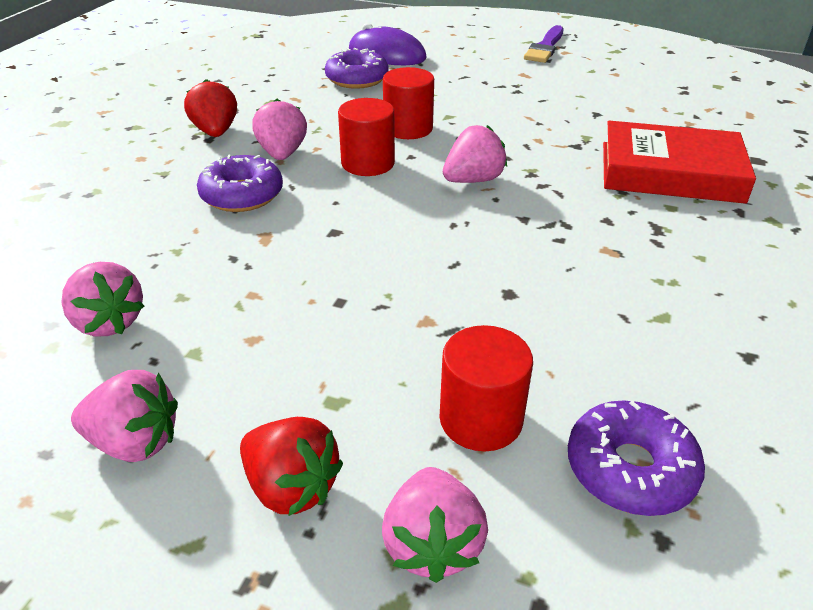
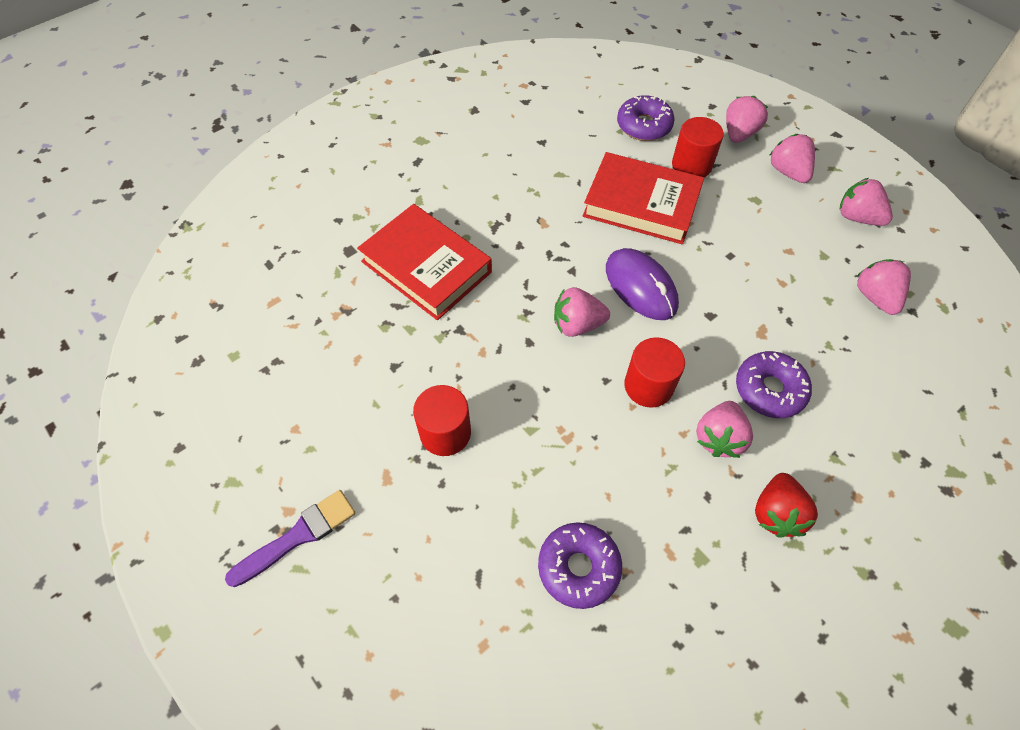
camera: 150 degrees left, 20 degrees up
(291, 487) = (788, 172): red strawberry -> pink strawberry
(387, 54) = (503, 627): purple mouse -> purple mouse (641, 286)
(408, 128) = (583, 425): red cylinder -> red cylinder (445, 433)
(510, 320) = (641, 204): none -> red book

